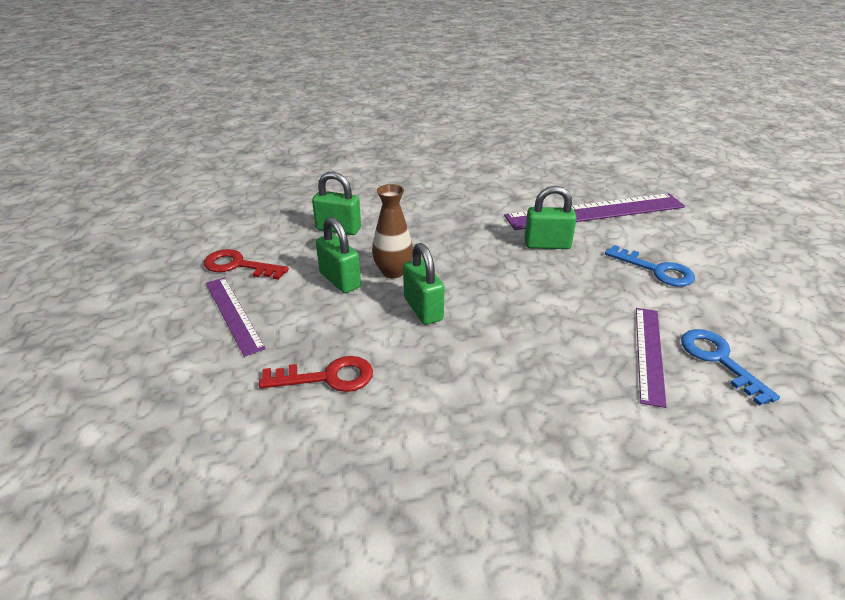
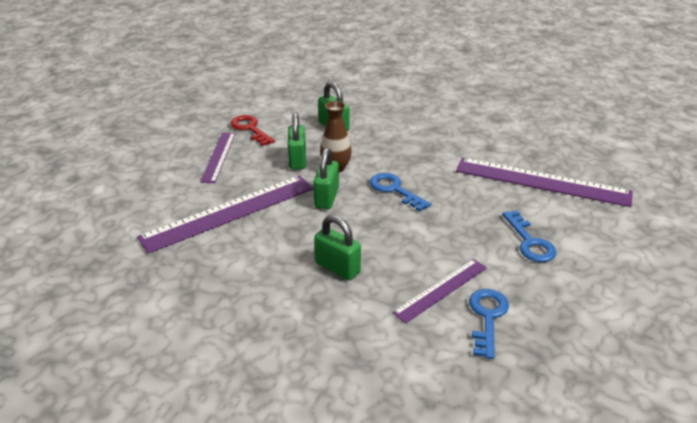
camera: 35 degrees right, 0 degrees up
(327, 377) = (229, 212): red key -> purple ruler
(481, 271) = (395, 190): none -> blue key
(547, 245) = (467, 191): green padlock -> green padlock (337, 268)

